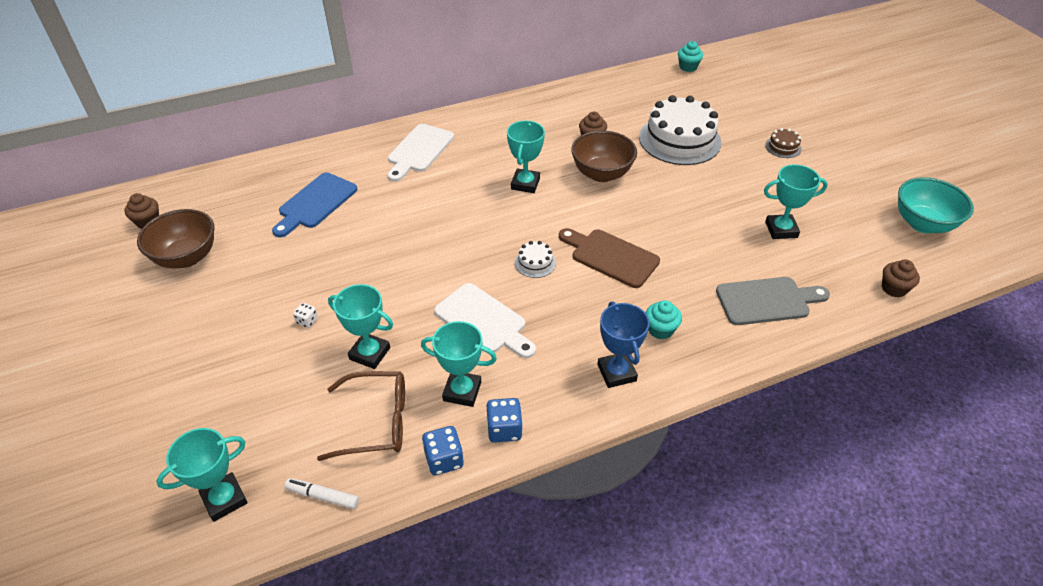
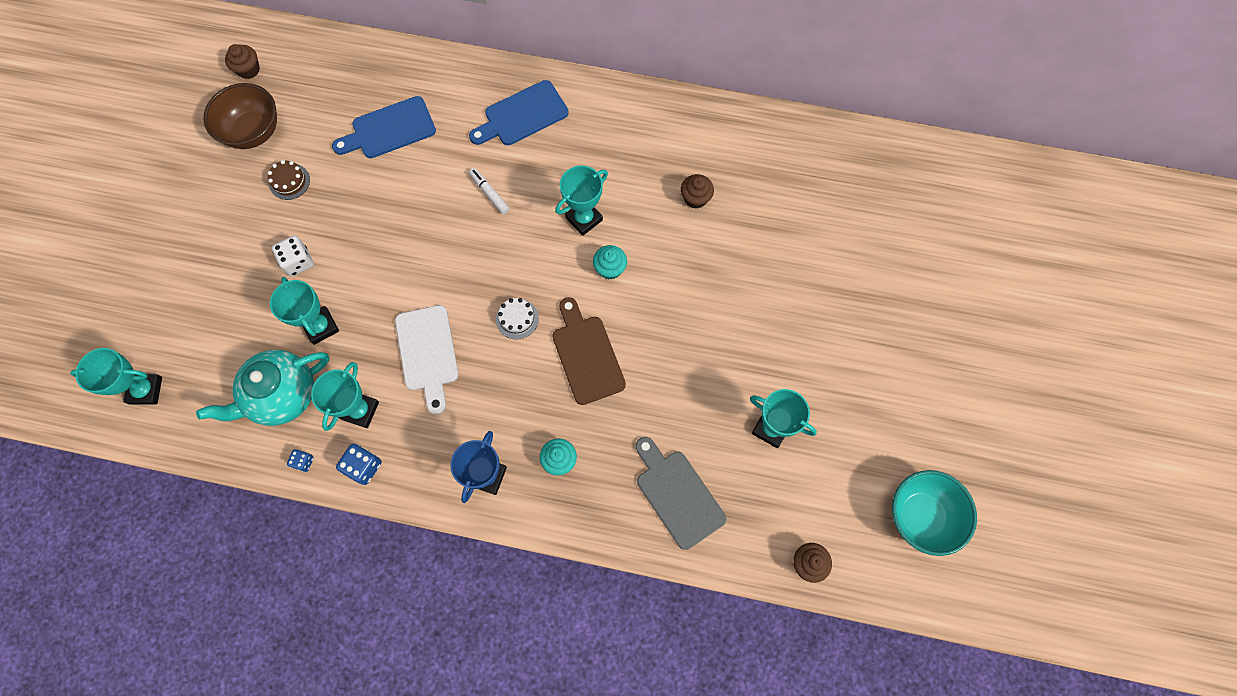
camera: 35 degrees right, 25 degrees up
(307, 321) = (298, 262): white dice -> white dice, size x1.70
(323, 496) = (206, 433): white marker -> white marker (489, 193)
(376, 422) = (282, 395): brown glasses -> turquoise teapot
(419, 150) = (522, 115): white cutting board -> blue cutting board
(444, 459) = (303, 462): blue dice -> blue dice, size x0.59
(462, 391) = (360, 410): turquoise trophy -> turquoise trophy turned 60 degrees clockwise
(601, 174) = (665, 251): brown bowl -> none
(679, 139) = (782, 253): white cake -> none
(688, 67) = (891, 153): turquoise cupcake -> turquoise cupcake (610, 268)
(767, 301) = (677, 495): grey cutting board -> grey cutting board turned 150 degrees counterclockwise
(783, 147) = (880, 330): brown cake -> brown cake (289, 181)

